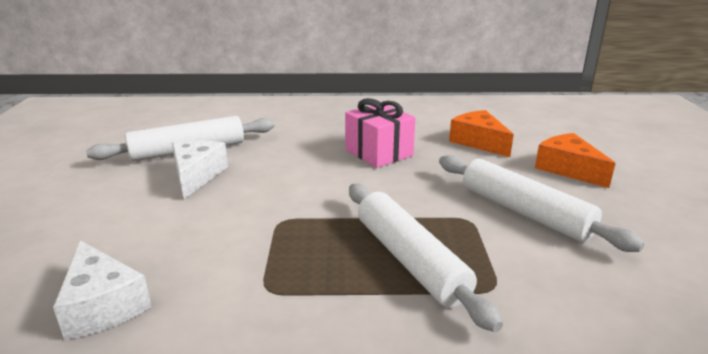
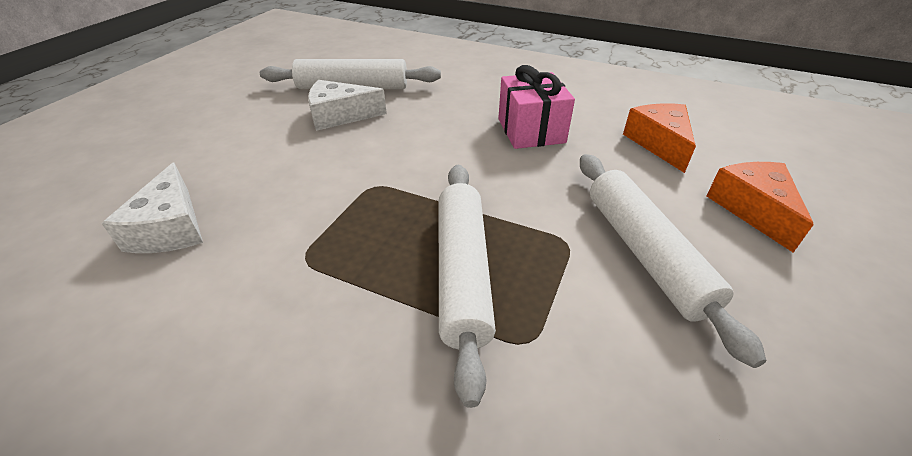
camera: 25 degrees right, 15 degrees up
(196, 175) = (340, 116): white cheese -> white cheese turned 120 degrees counterclockwise

